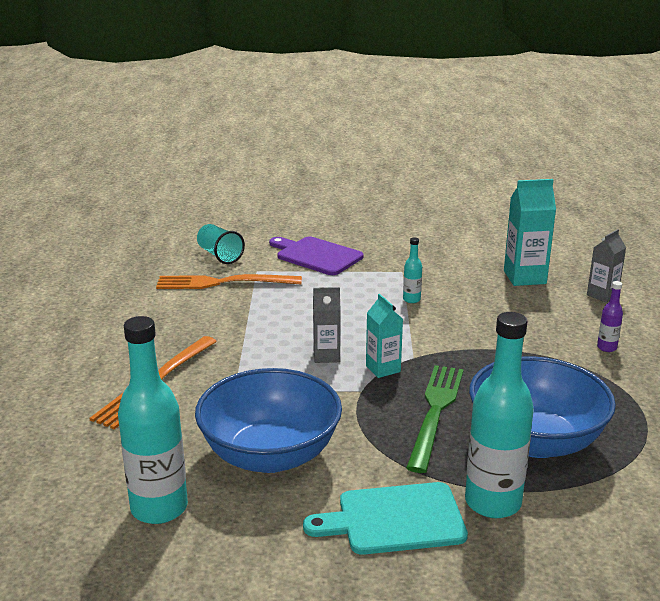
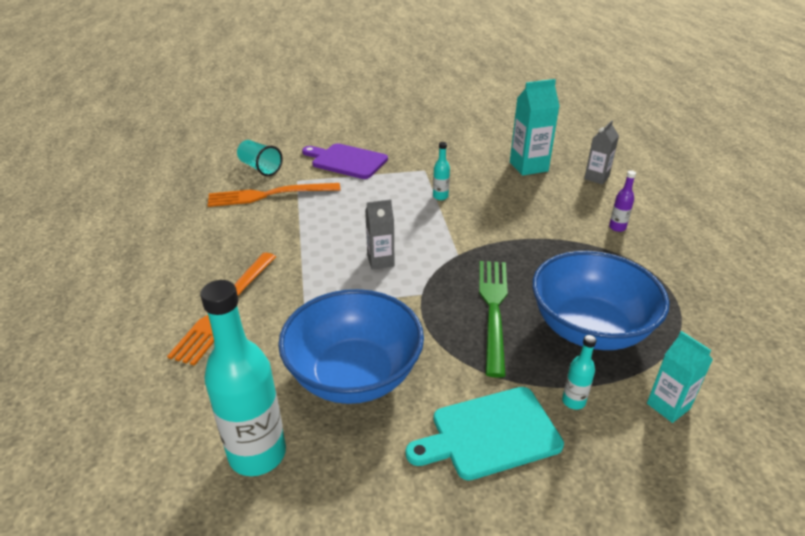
camera: 10 degrees left, 10 degrees up
(383, 369) = (434, 269): turquoise carton -> turquoise carton (668, 406)
(493, 502) = (573, 401): turquoise bottle -> turquoise bottle, size x0.44

